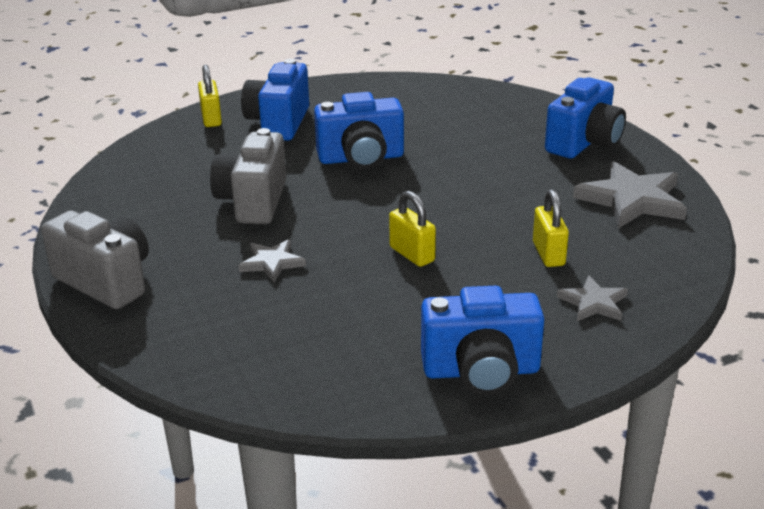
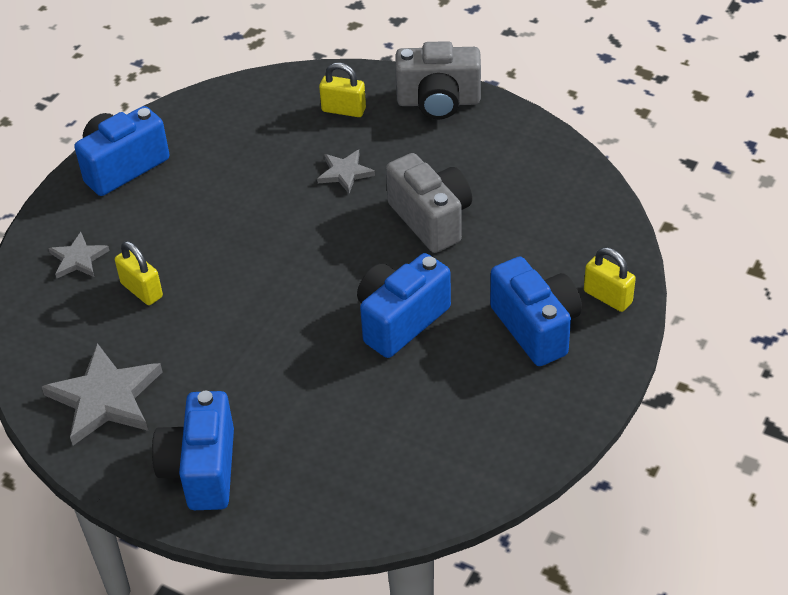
camera: 145 degrees right, 15 degrees up
(412, 254) = (249, 234): yellow padlock -> yellow padlock (343, 110)

